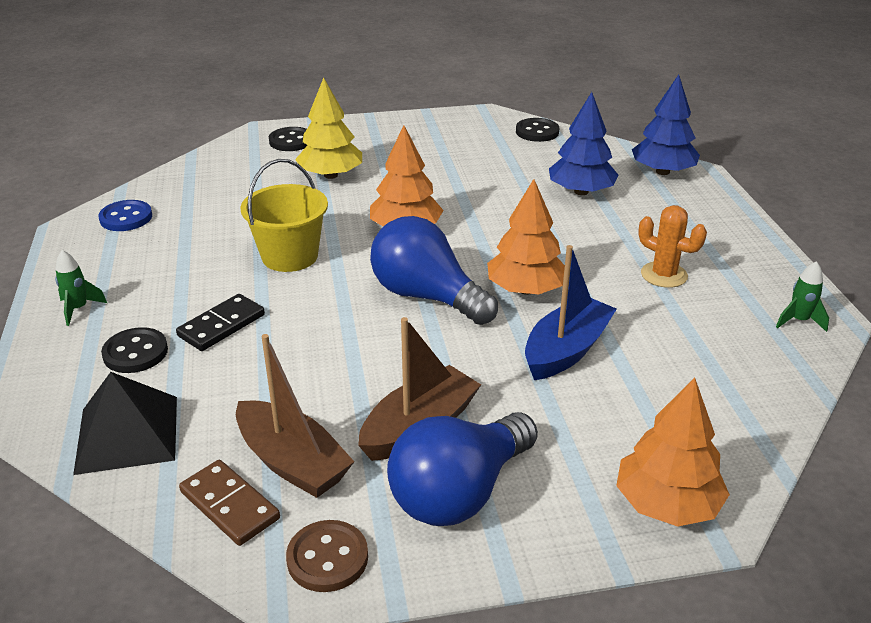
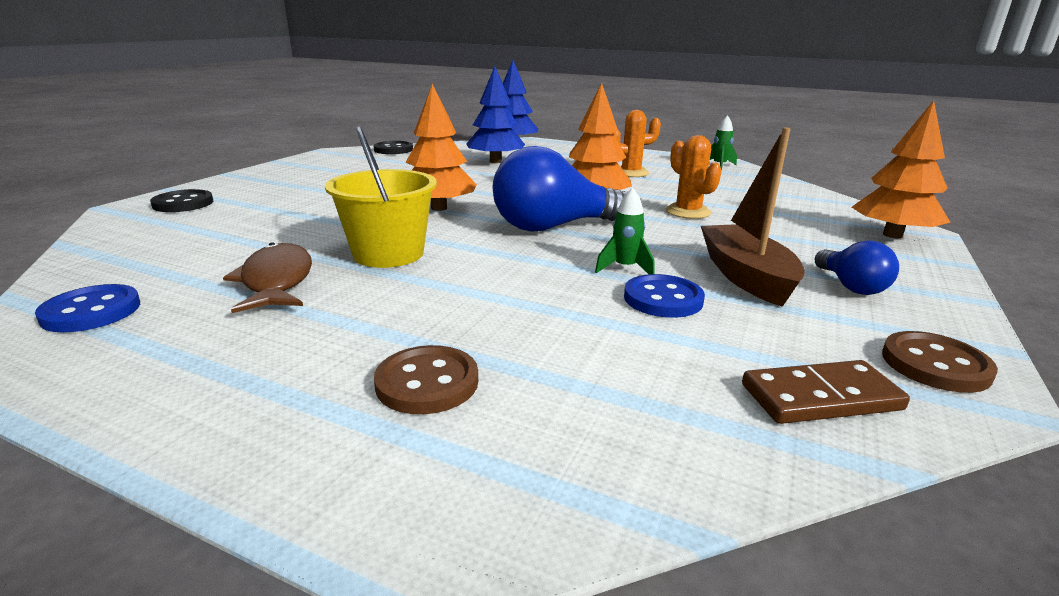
camera: 55 degrees left, 10 degrees down
(78, 309) = (237, 402): green rocket -> green rocket (624, 268)
(127, 434) = (613, 436): black pyramid -> none
(135, 353) = (427, 383): black button -> brown button
(209, 244) = (276, 281): none -> brown fish
(221, 325) = (456, 315): black domino -> none
(292, 462) = (761, 342): brown boat -> none
(327, 398) = (663, 299): none -> blue button
(330, 175) = (287, 207): yellow tree -> none
(459, 492) = (850, 286): blue light bulb -> blue light bulb, size x0.52
(566, 350) = (688, 212): blue boat -> orange cactus

